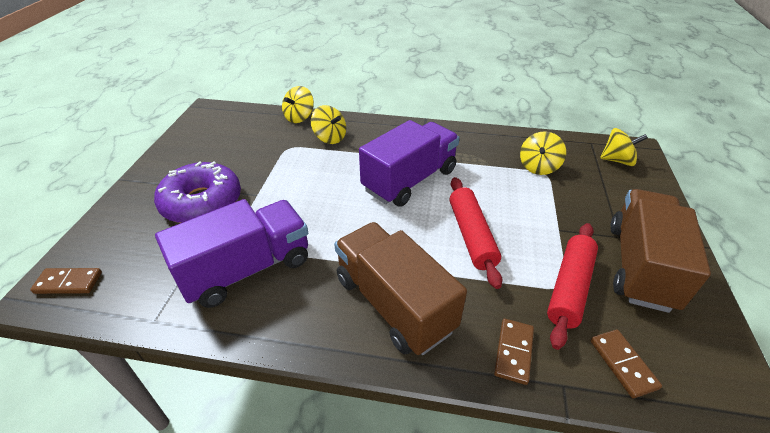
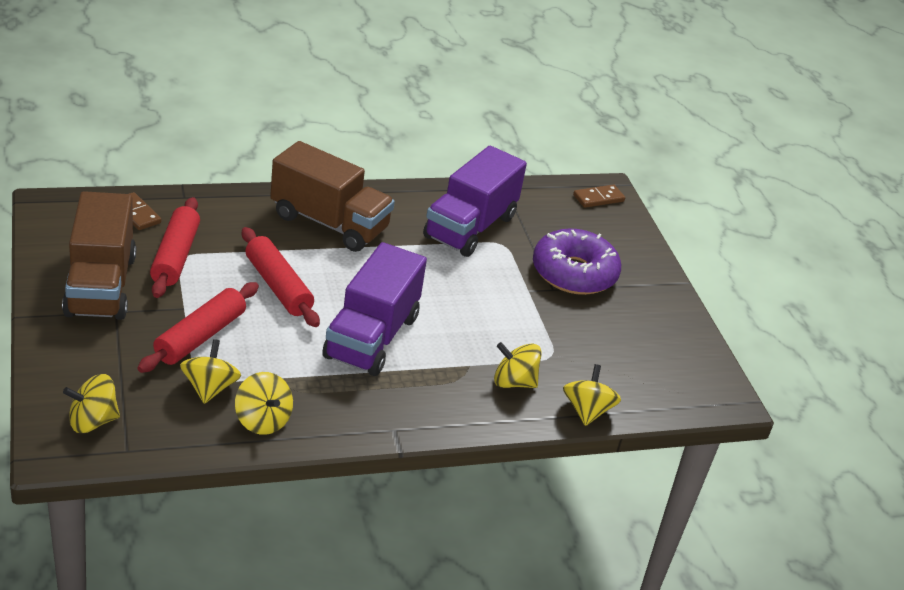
camera: 150 degrees right, 5 degrees down
(505, 144) = (262, 420): none -> yellow spinning top
(513, 352) = (223, 208): brown domino -> none
(544, 202) = (200, 337): none -> red rolling pin

